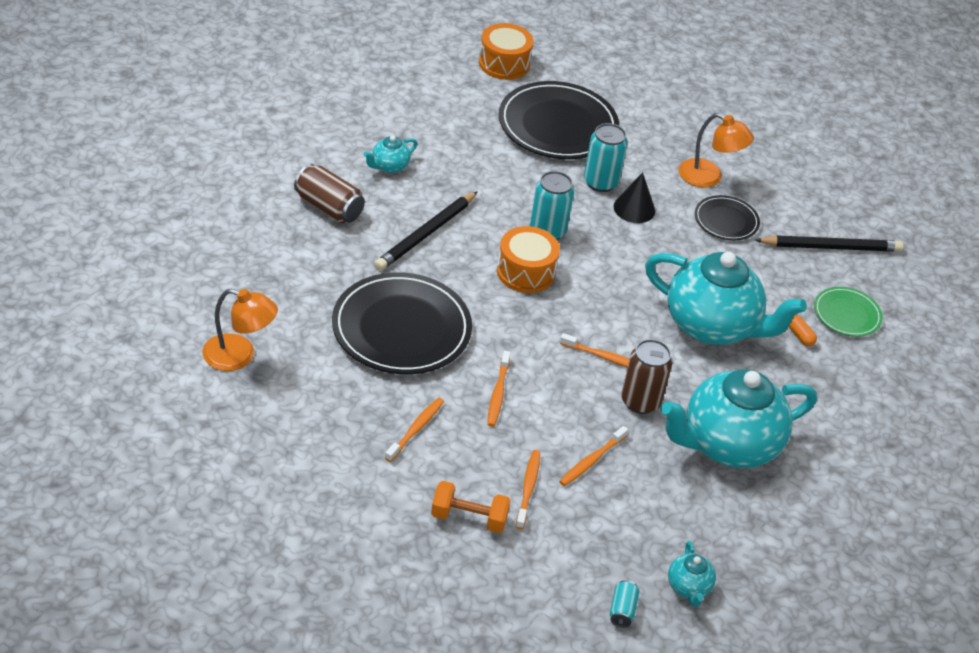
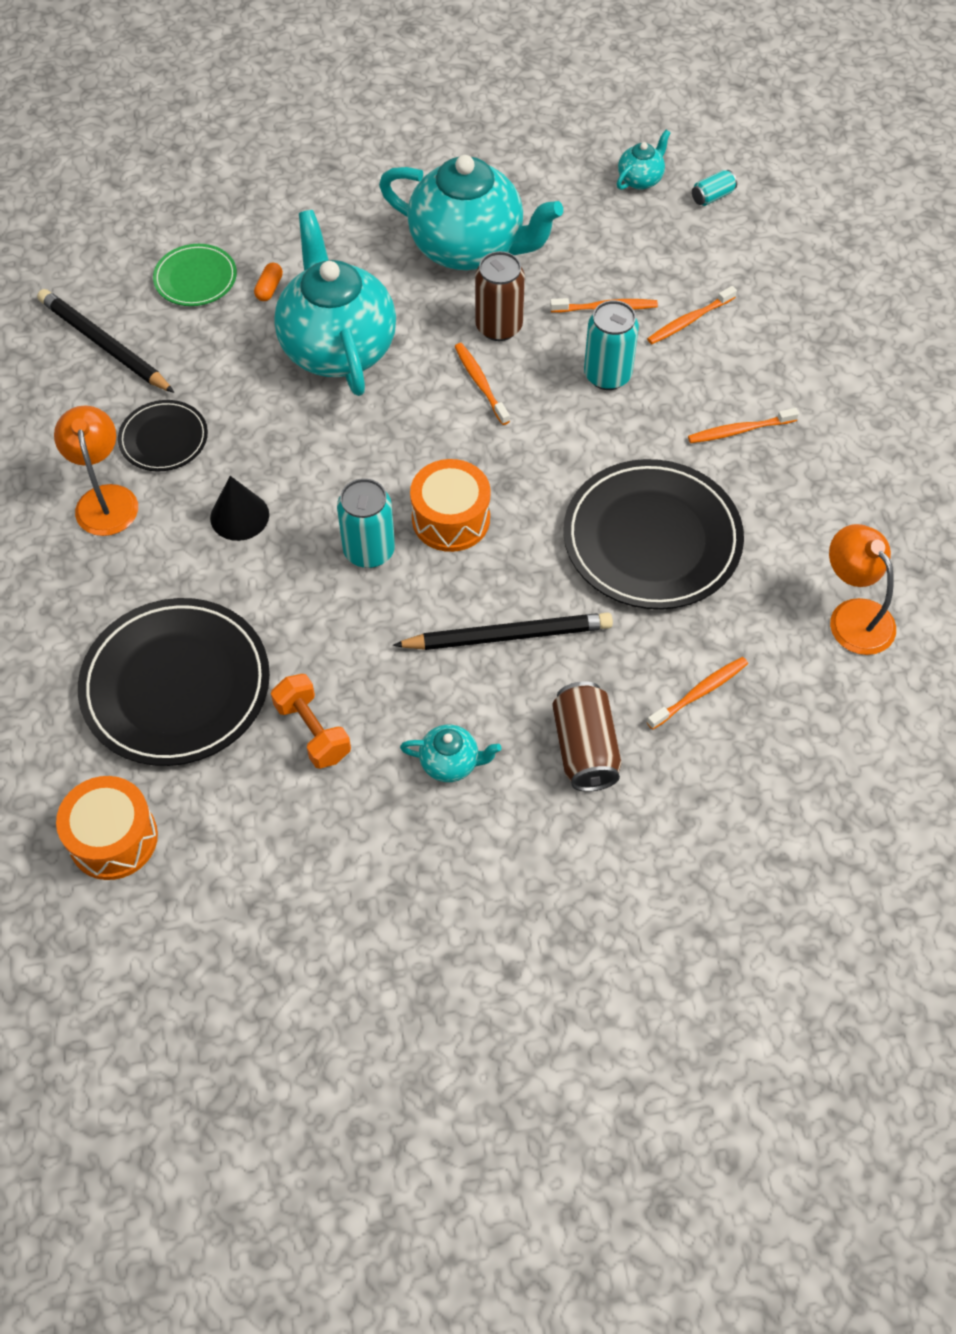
camera: 130 degrees left, 15 degrees up
(469, 518) = (767, 330): orange dumbbell -> orange dumbbell (313, 731)
(498, 393) = (624, 415): orange toothbrush -> orange toothbrush (699, 693)
(600, 182) = (231, 572): turquoise can -> turquoise can (607, 375)

